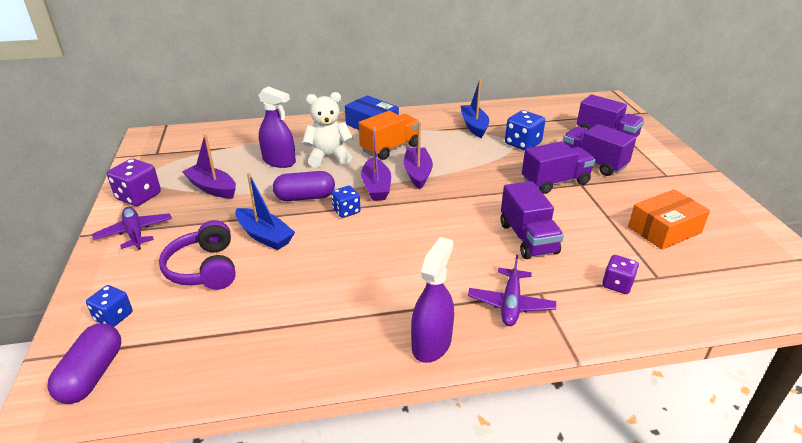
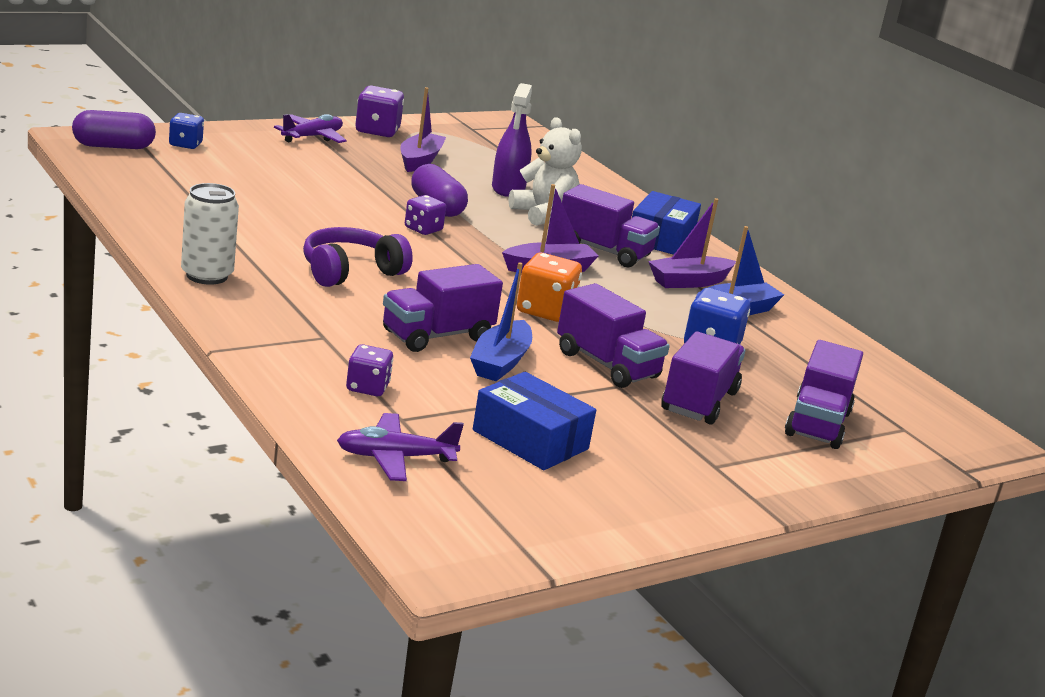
camera: 65 degrees right, 10 degrees down
(204, 268) = (272, 170): purple headphones -> purple headphones (350, 272)
(264, 236) = (344, 192): blue boat -> blue boat (500, 362)
(346, 211) = (423, 229): blue dice -> purple dice
(376, 187) = (492, 244): purple boat -> purple boat (689, 282)
(390, 148) = (603, 251): orange truck -> purple truck
(431, 343) = (207, 275): purple spray bottle -> white can
(482, 188) = (545, 311): none -> orange dice
(510, 304) = (293, 318): purple plane -> purple plane (395, 458)
(664, 230) = (530, 439): orange box -> blue box

